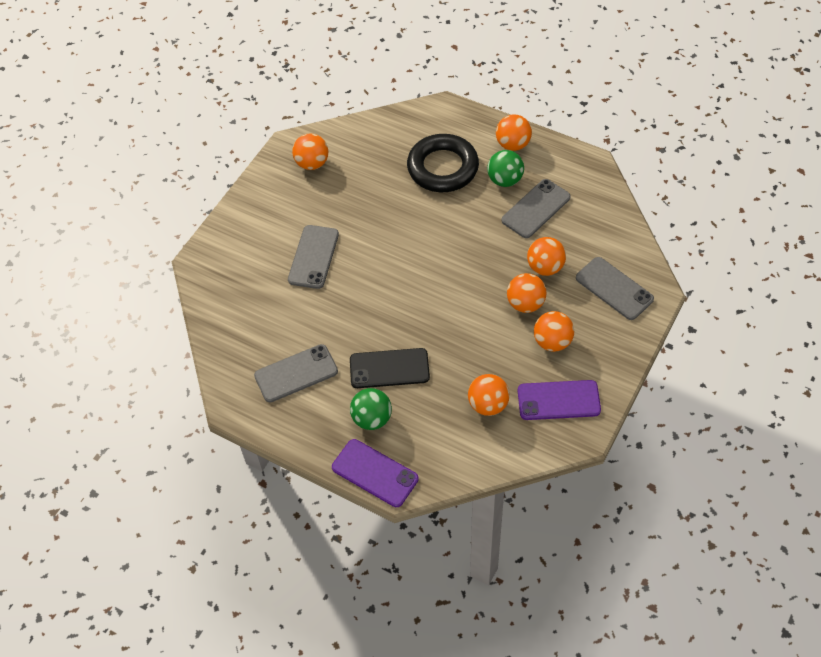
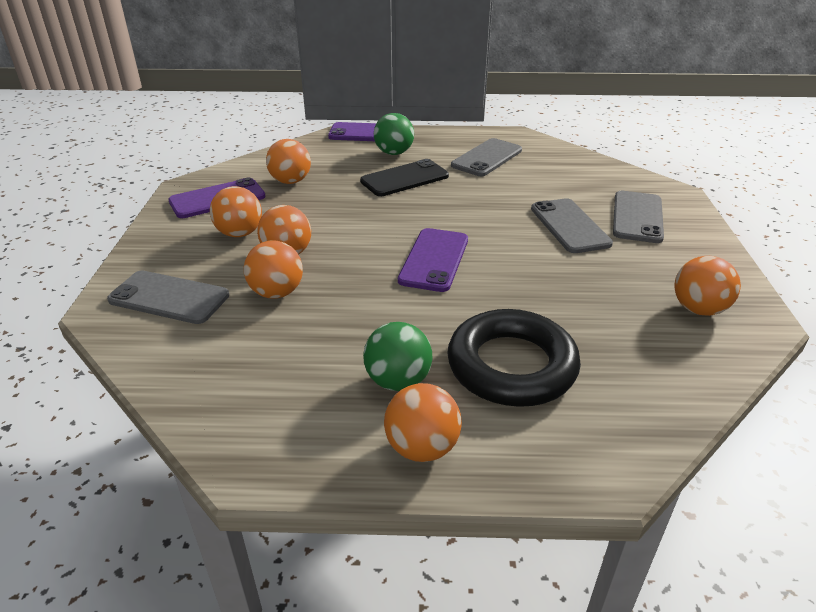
camera: 150 degrees right, 20 degrees down
(430, 259) = (434, 260): none -> purple phone
(536, 209) = (323, 356): grey phone -> grey phone (637, 217)

